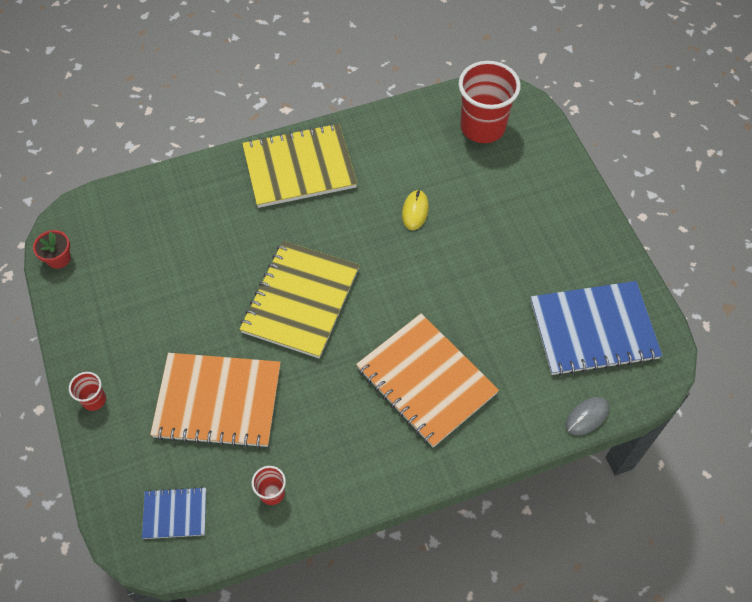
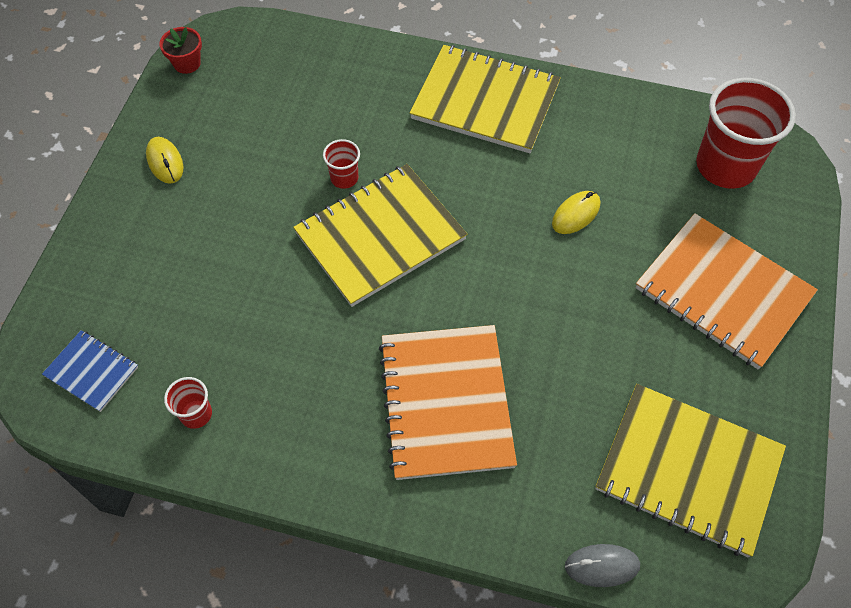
camera: 35 degrees right, 0 degrees up
(94, 400) = (110, 213): red cup -> red cup (344, 178)
(104, 339) = (165, 162): none -> yellow mouse
(218, 401) = (219, 287): orange notebook -> orange notebook (723, 292)
(593, 330) = (688, 470): blue notebook -> yellow notebook

